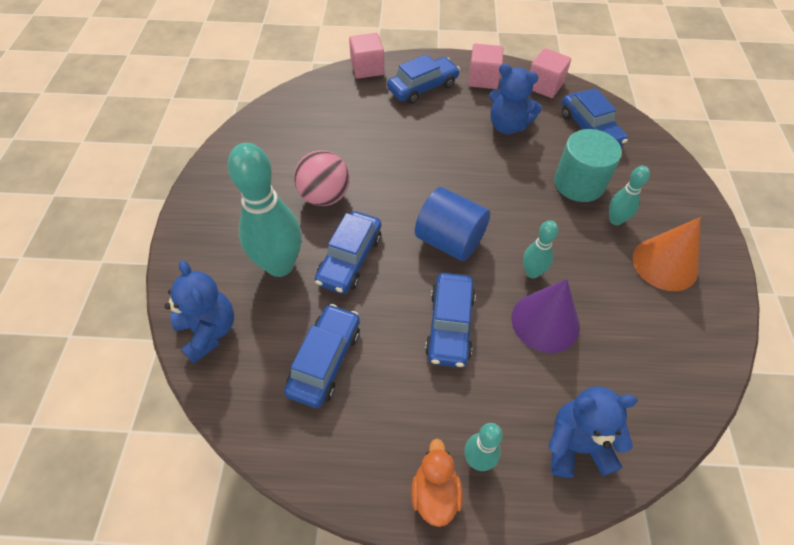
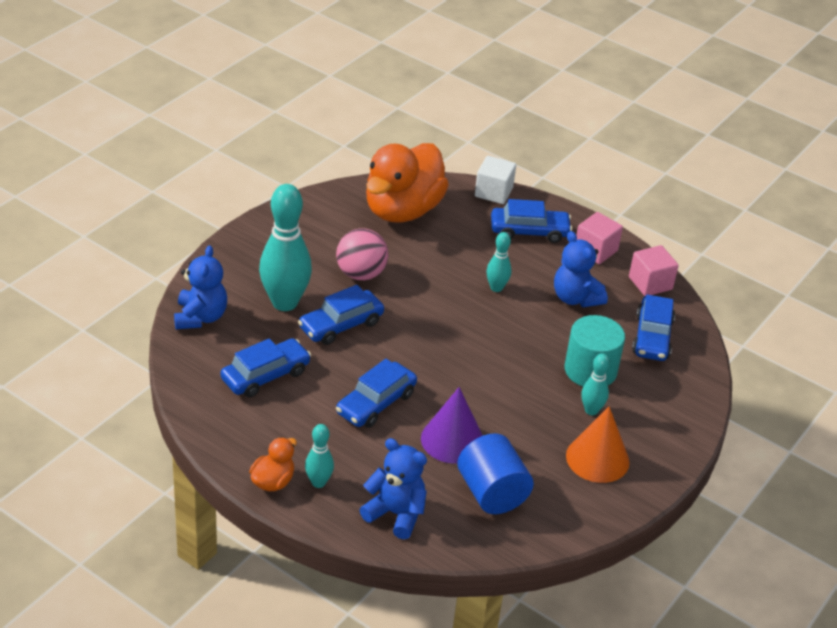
camera: 30 degrees right, 15 degrees down
(310, 118) = (402, 210): none -> orange duck
(367, 68) = (493, 192): pink cube -> white cube
(449, 240) = (432, 353): blue cylinder -> blue cylinder (492, 493)
(532, 272) = (477, 406): turquoise bowling pin -> turquoise bowling pin (496, 288)

